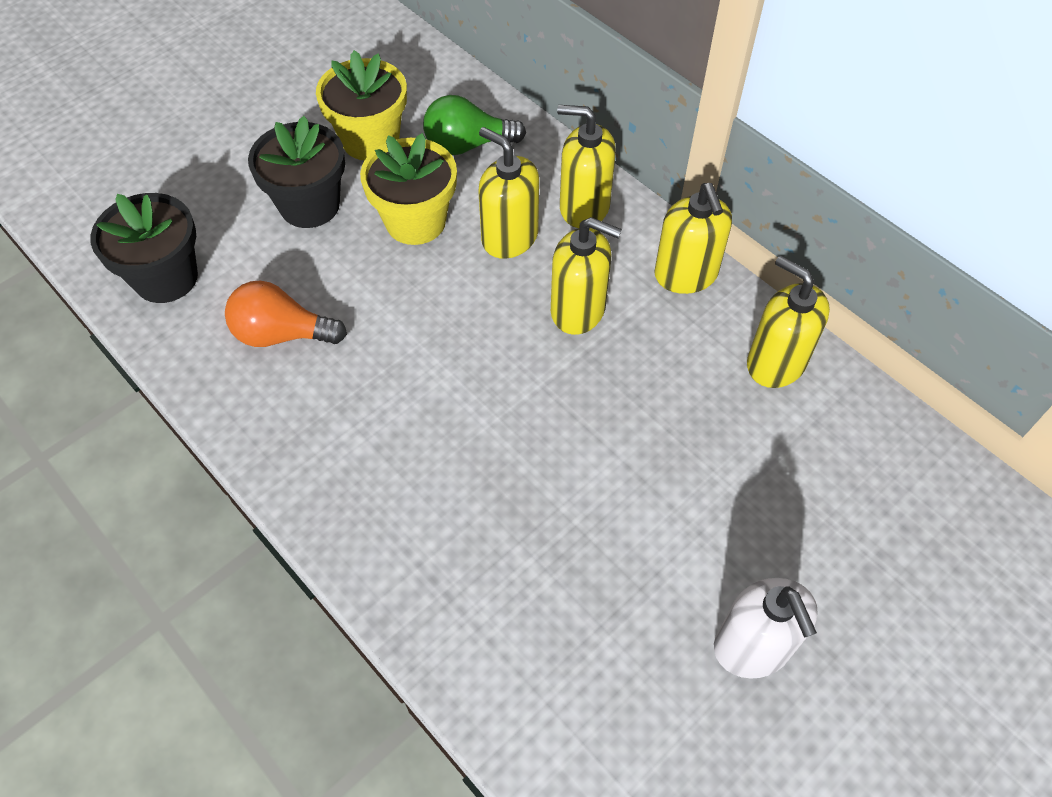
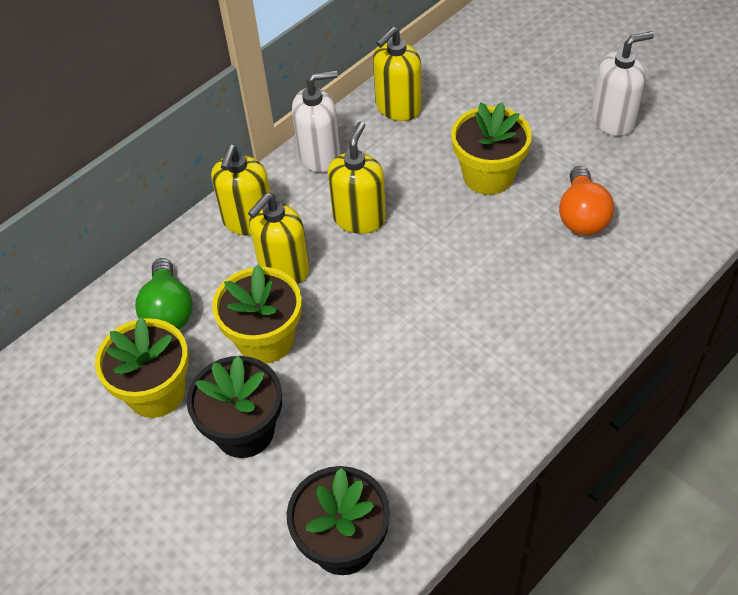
camera: 90 degrees left, 5 degrees down
(282, 334) = (403, 424): orange light bulb -> orange light bulb (582, 216)
(641, 458) = (488, 175): none -> yellow flower pot
(686, 275) = (320, 155): yellow soap dispenser -> white soap dispenser

